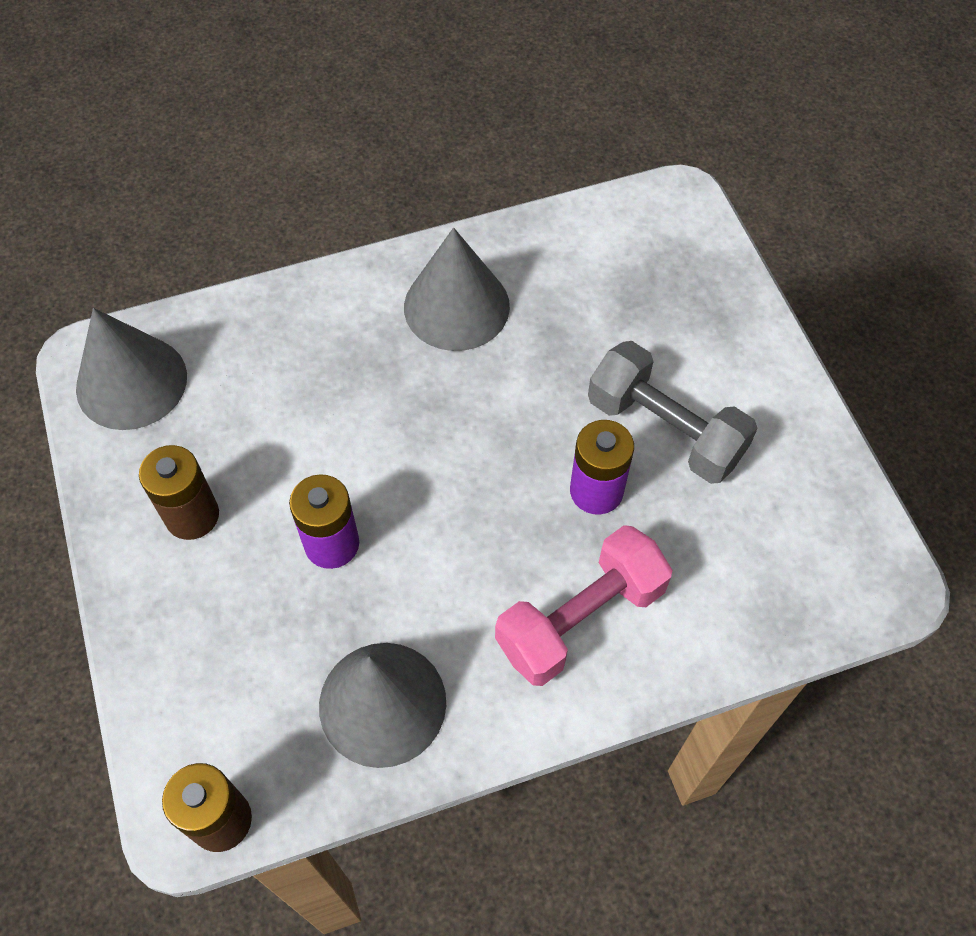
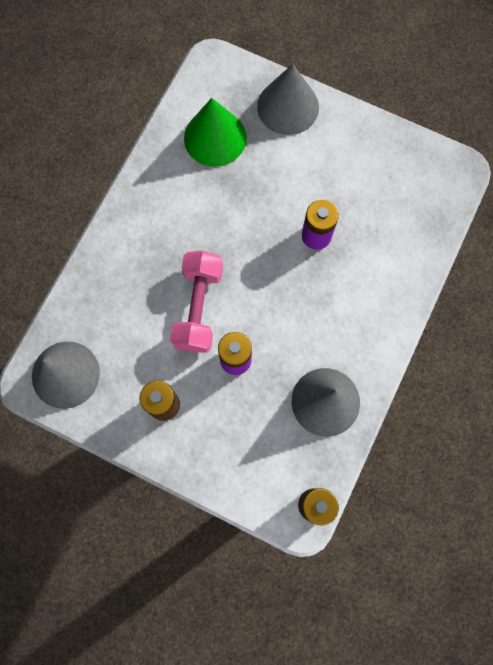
camera: 45 degrees left, 15 degrees up
(456, 306) = (171, 205): grey cone -> grey cone (288, 106)
(580, 618) = (363, 295): pink dumbbell -> pink dumbbell (198, 307)
(591, 277) = (215, 138): none -> green cone
(665, 430) = (316, 183): grey dumbbell -> none

